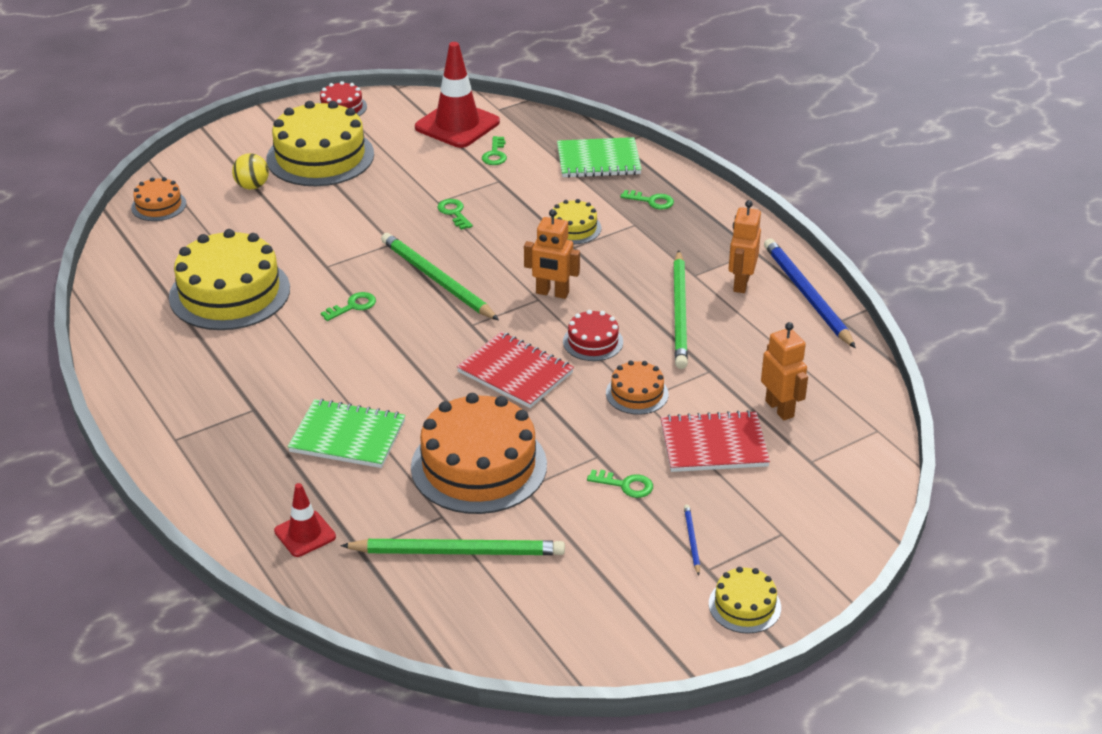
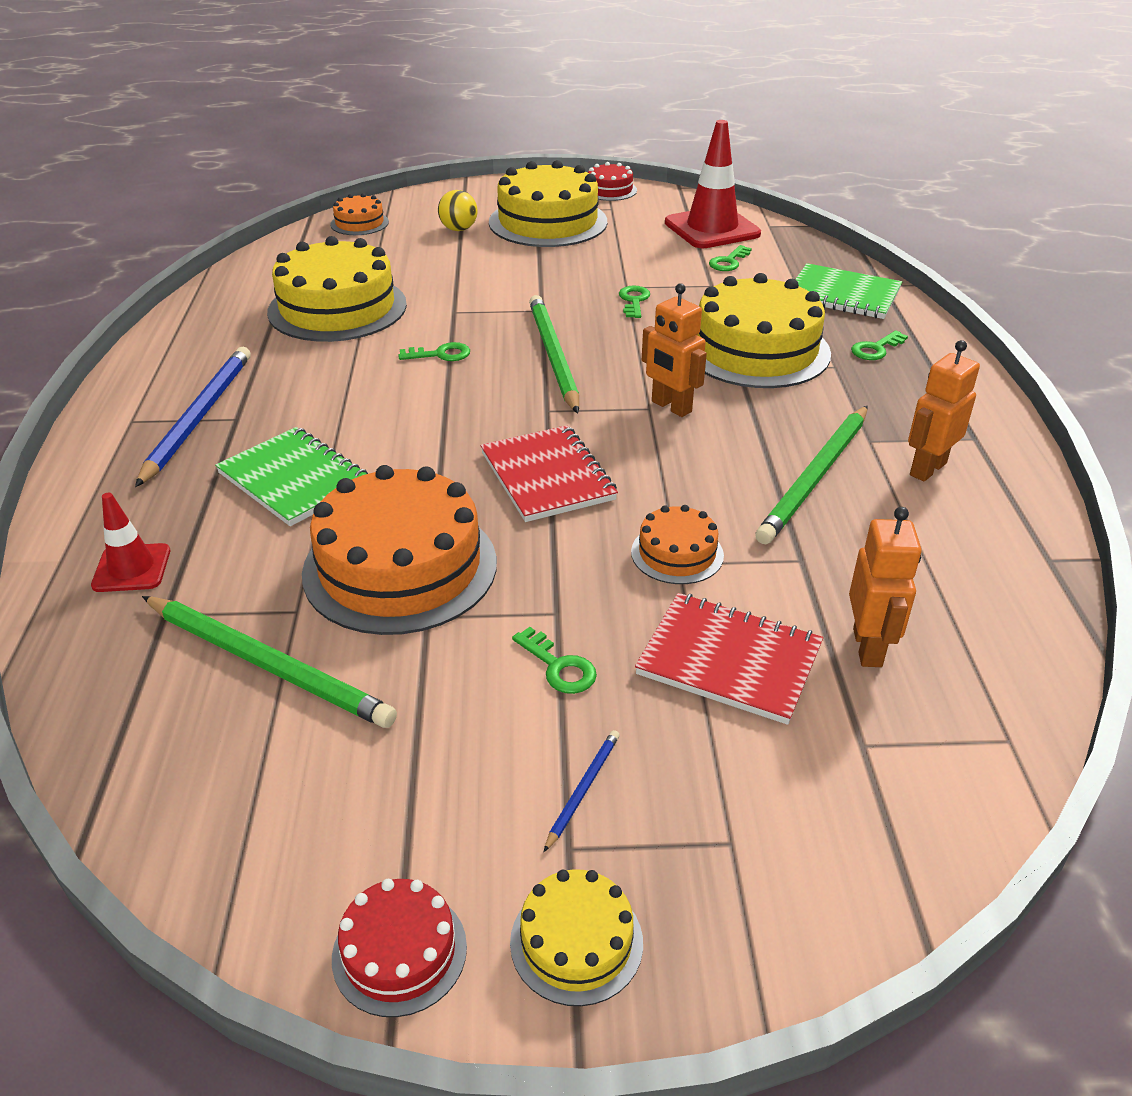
camera: 30 degrees right, 0 degrees up
(573, 228) = (756, 350): yellow cake -> yellow cake, size x2.06
(593, 342) = (673, 474): red cake -> red cake (399, 952)
(651, 201) = (876, 349): green key -> green key turned 90 degrees clockwise
(806, 295) = (1015, 511): blue pencil -> blue pencil (199, 417)

